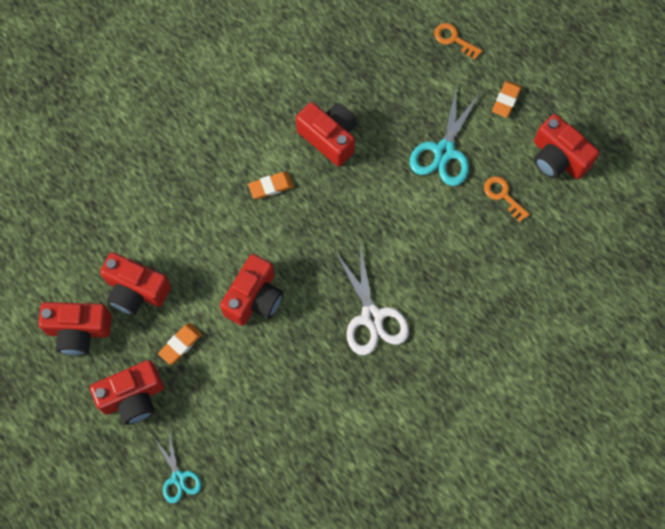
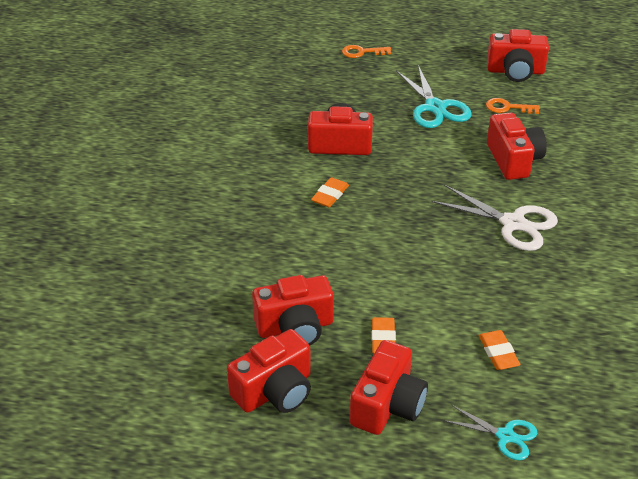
camera: 40 degrees left, 30 degrees down
(254, 298) = (406, 268): red camera -> red camera (513, 160)
(506, 100) = (440, 63): orange eraser -> orange eraser (498, 353)

